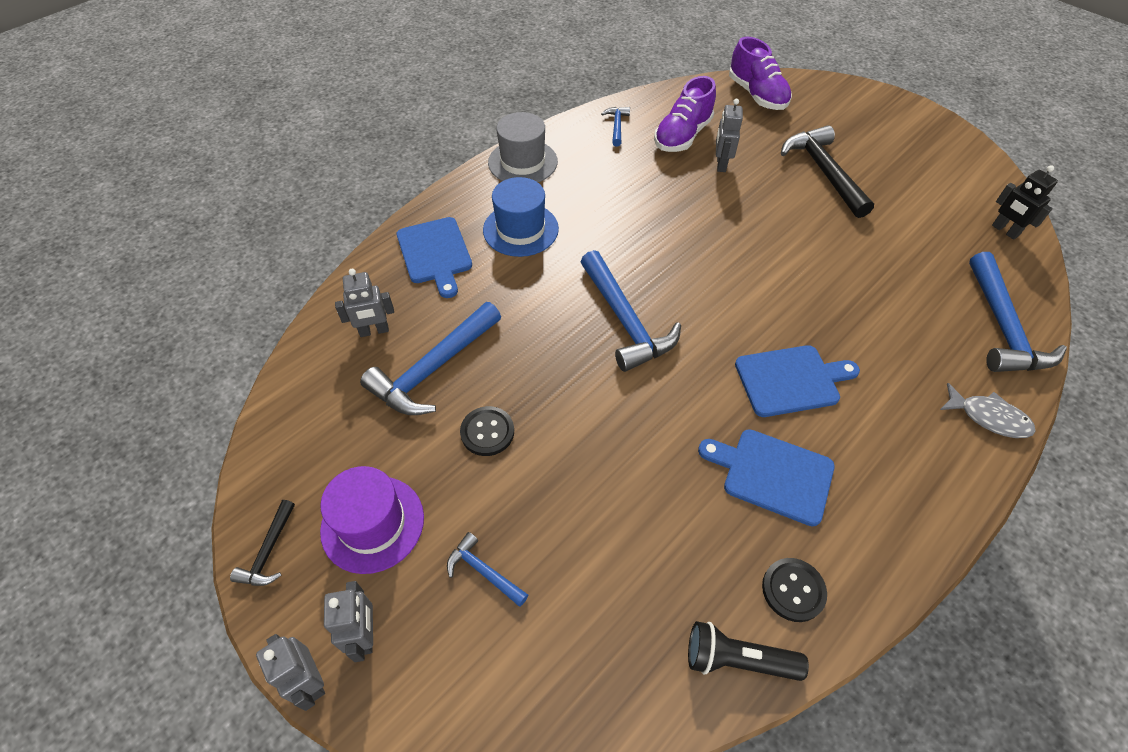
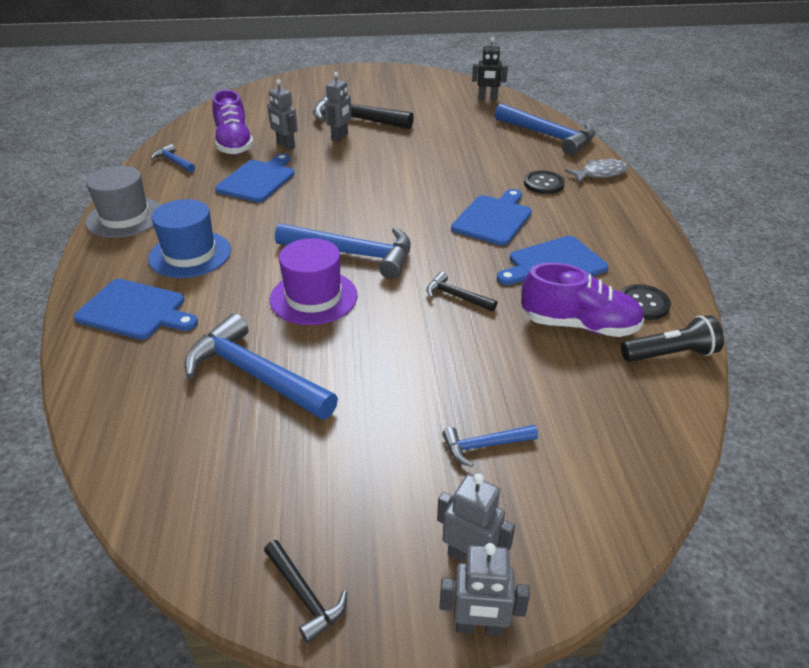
camera: 50 degrees left, 15 degrees down
(372, 523) = (362, 496): purple hat -> purple hat (313, 297)
(374, 331) = (158, 390): grey robot -> grey robot (340, 137)
(433, 369) = (254, 374): blue hammer -> blue hammer turned 135 degrees clockwise
(487, 432) = (358, 375): black button -> black button (543, 184)
(645, 429) = (456, 296): none -> black hammer
(653, 189) = (258, 180): none -> blue cutting board
(737, 659) = (671, 354): black flashlight -> black flashlight turned 150 degrees counterclockwise
(757, 95) = (253, 102): purple shoe -> purple shoe (579, 325)

